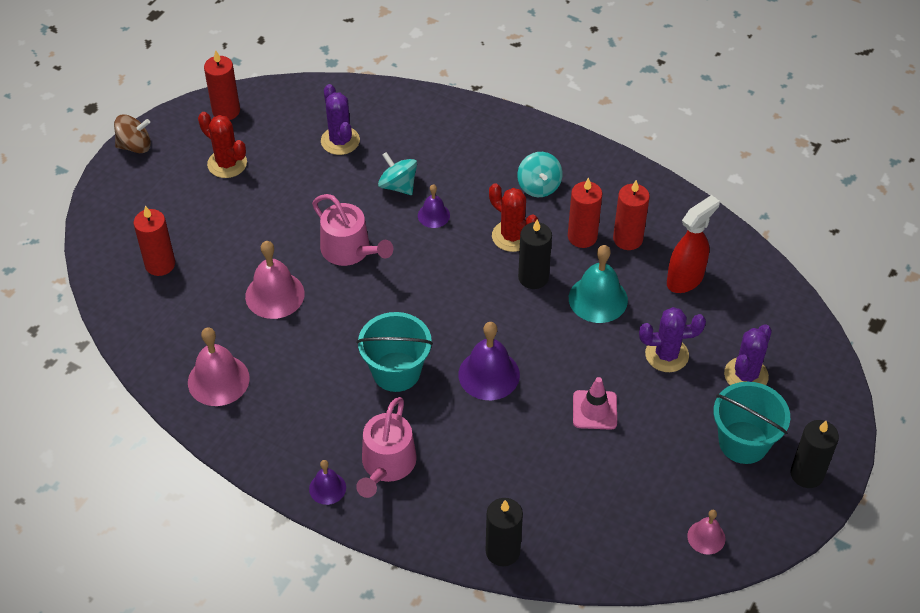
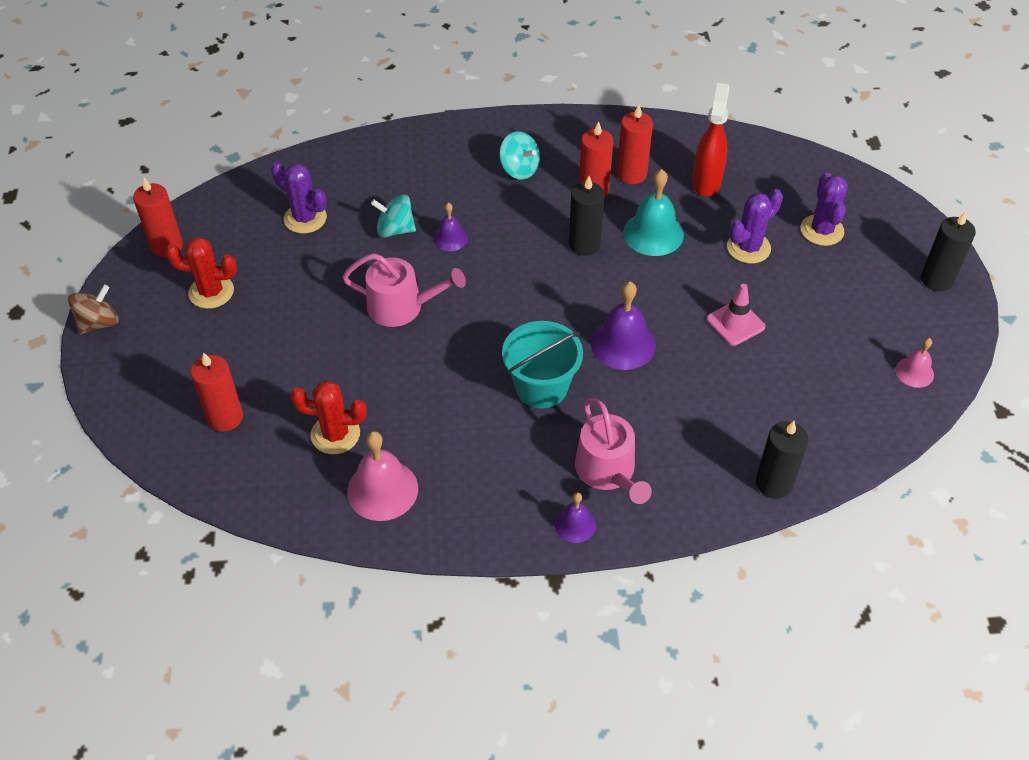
camera: 35 degrees left, 0 degrees up
(274, 295) = (366, 383): pink bell -> none
(512, 236) = (535, 220): red cactus -> red cactus (335, 434)
(743, 442) = (869, 282): turquoise bucket -> none

